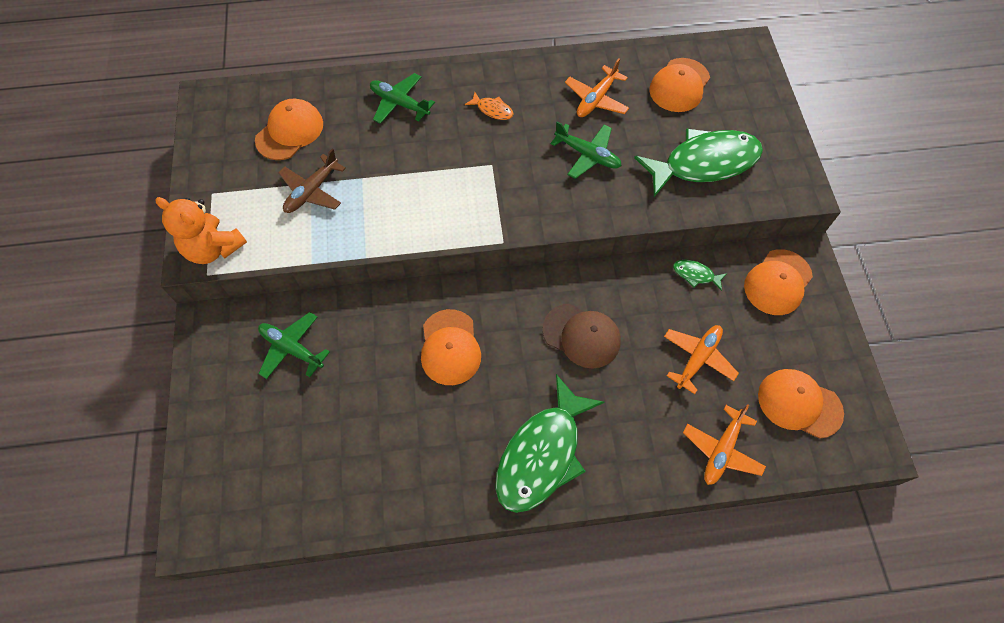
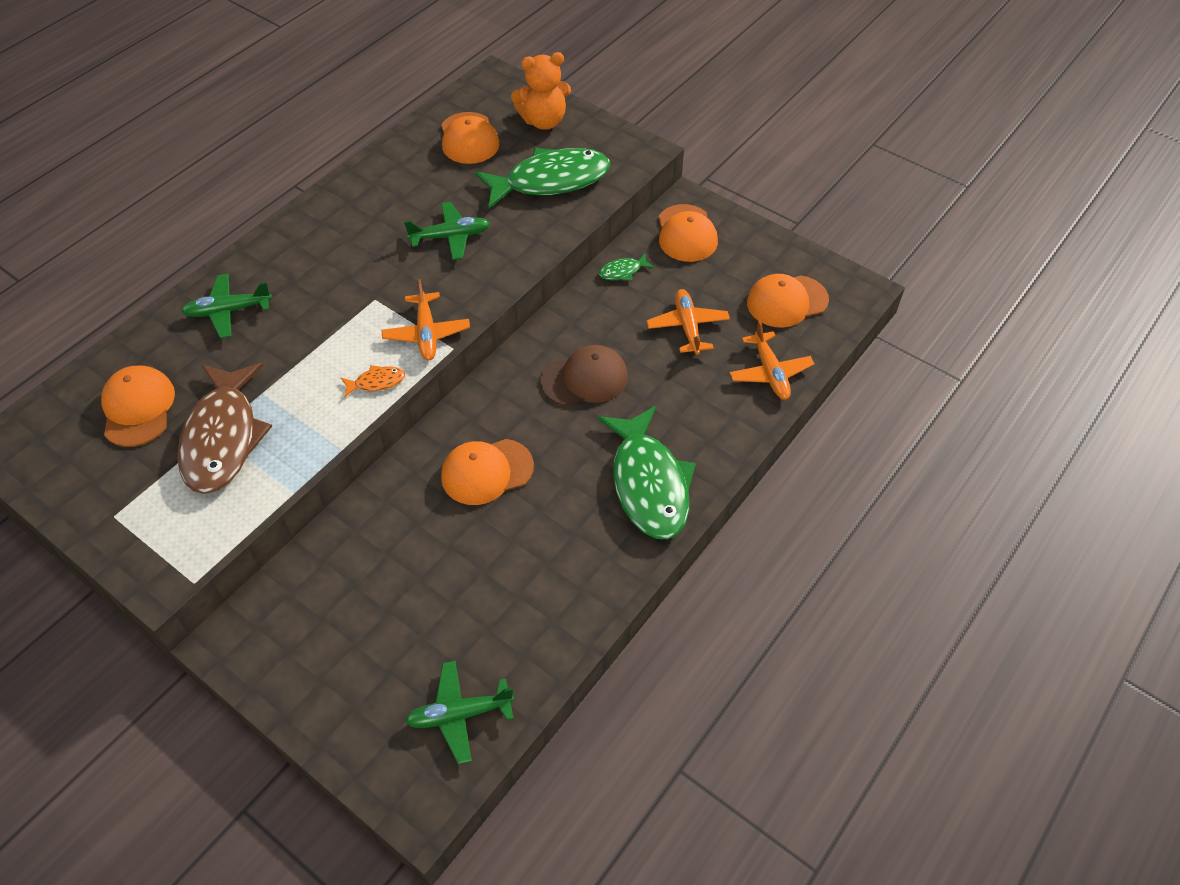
camera: 45 degrees left, 10 degrees down
(213, 248) = (174, 557): orange teddy bear -> orange teddy bear (544, 121)
(291, 348) = (340, 589): green plane -> green plane (459, 714)
(312, 191) = (223, 438): brown plane -> brown fish
(450, 347) = (487, 472): orange cap -> orange cap turned 120 degrees clockwise
(492, 110) = (326, 258): orange fish -> orange fish (377, 382)
(596, 99) = (411, 192): orange plane -> orange plane (427, 333)
(704, 163) = (551, 181): green fish -> green fish turned 45 degrees clockwise

